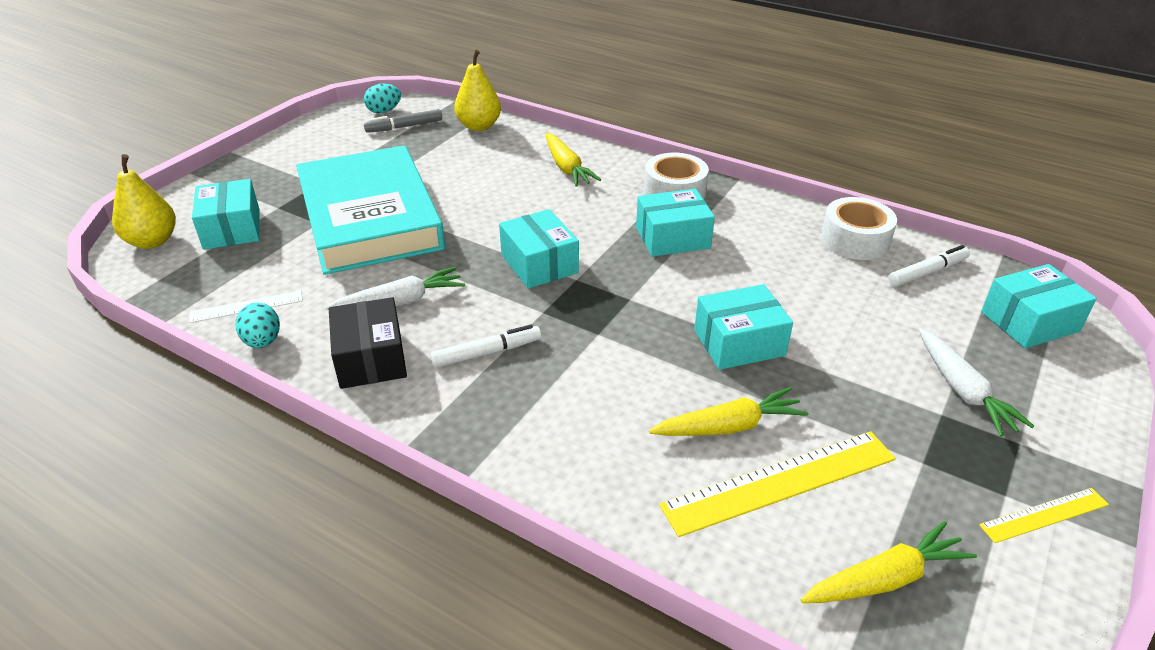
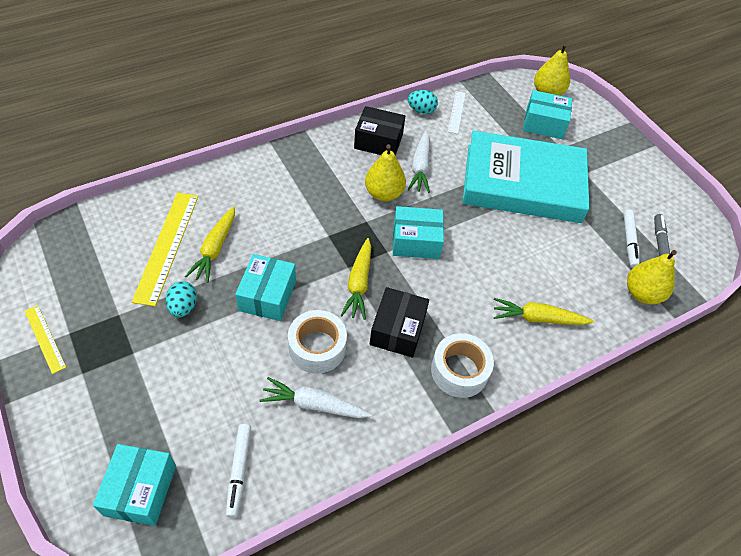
camera: 115 degrees right, 15 degrees up
(384, 111) = (696, 243): turquoise egg -> turquoise egg (183, 307)
(480, 315) = (384, 193): none -> yellow pear
(487, 353) = (349, 183): white marker -> white marker (629, 241)
(672, 237) = (397, 330): turquoise box -> black box
(854, 240) = (312, 453): white tape -> white tape (317, 347)
(885, 578) = (90, 247): yellow carrot -> yellow carrot (359, 283)
(963, 390) = (135, 380): white carrot -> white carrot (314, 404)
(1044, 515) = (45, 338): yellow ruler -> yellow ruler turned 45 degrees counterclockwise

